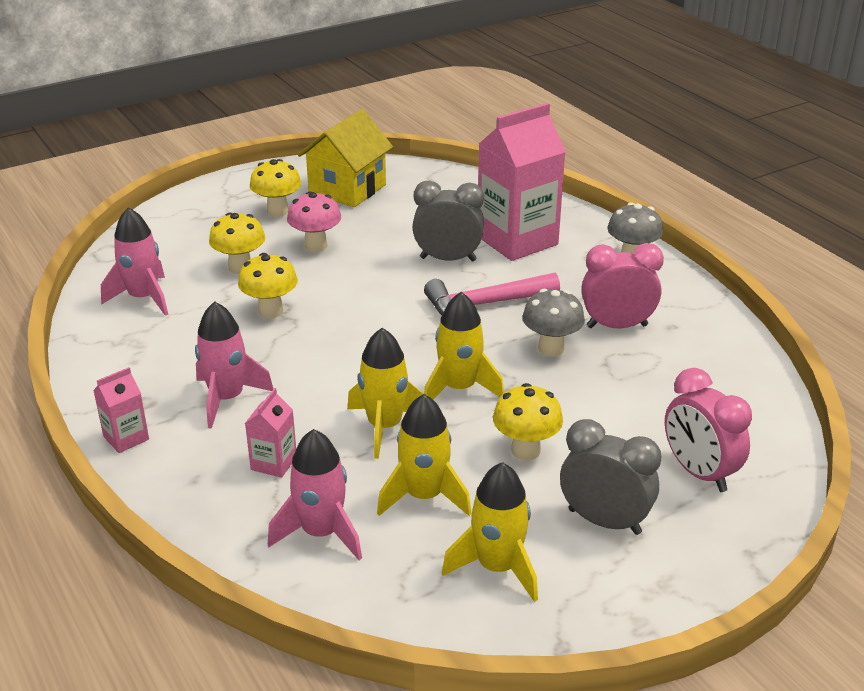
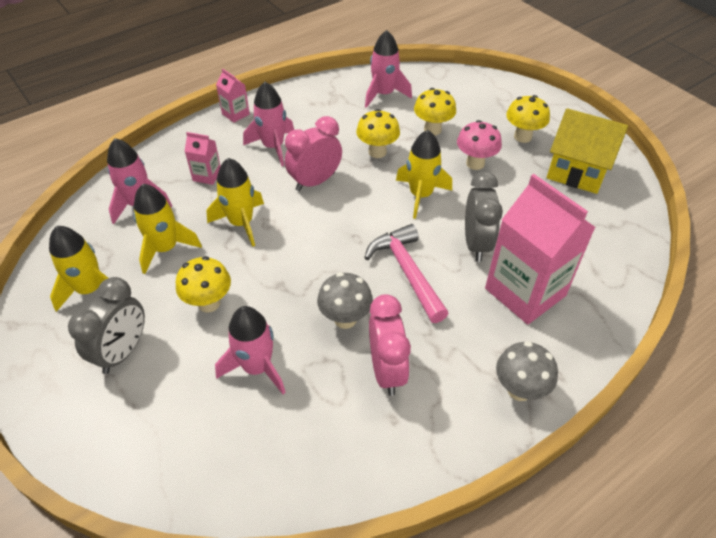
camera: 85 degrees right, 15 degrees up
(459, 388) = (286, 261): yellow rocket -> yellow rocket (420, 195)
(620, 410) = (257, 367): none -> pink rocket
(699, 473) = (170, 422): pink clock -> pink clock (315, 181)

